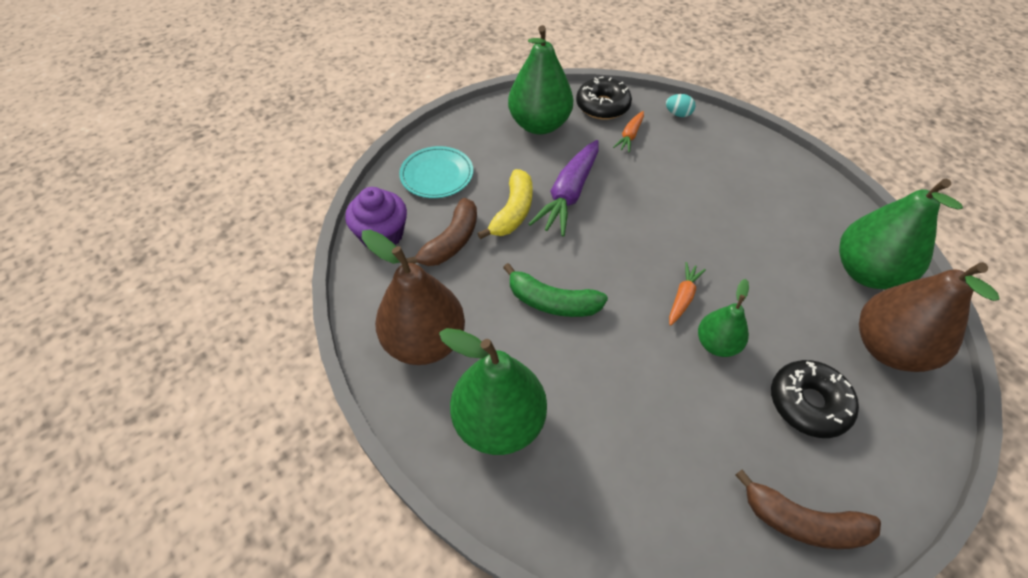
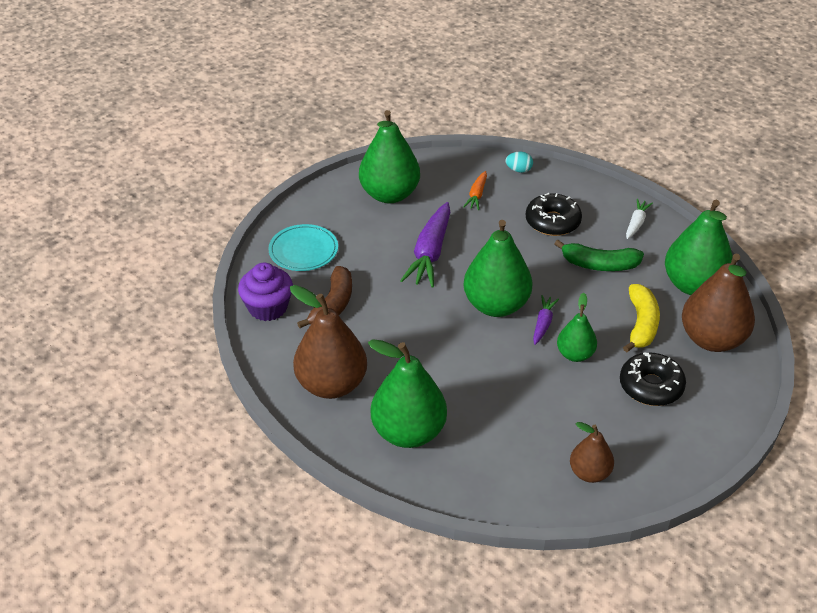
camera: 10 degrees left, 10 degrees down
(512, 212) = (382, 274): yellow banana -> yellow banana (641, 324)
(552, 302) = (433, 341): green banana -> green banana (599, 264)
(602, 106) = (446, 170): black donut -> black donut (552, 222)
(631, 266) = (496, 305): none -> green pear
(683, 297) = (543, 324): orange carrot -> purple carrot
(719, 525) = (589, 473): none -> brown pear
(801, 188) = (636, 223): none -> white carrot
(802, 521) = (650, 462): brown banana -> none

